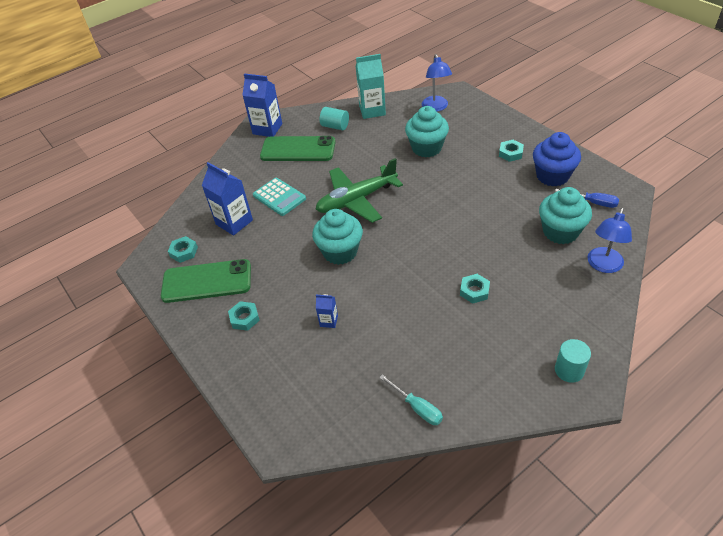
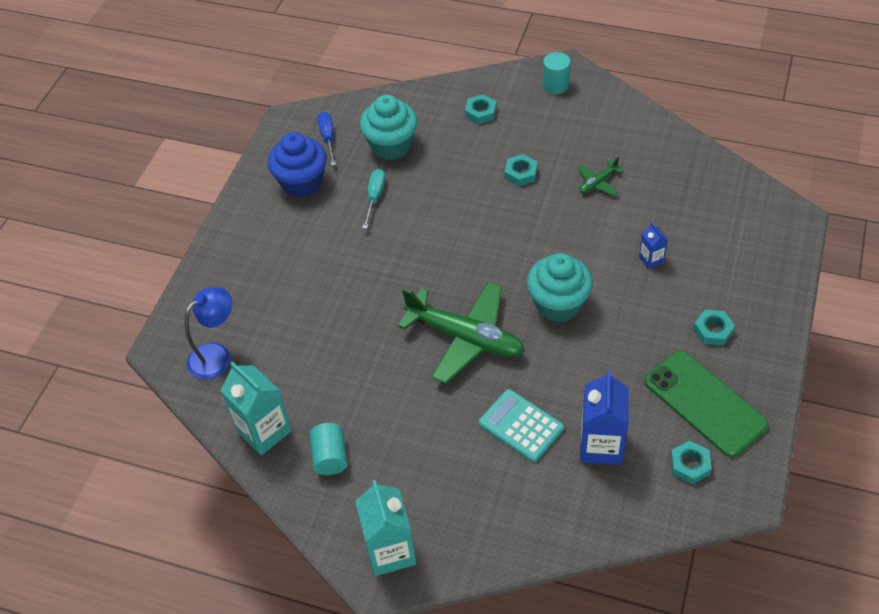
camera: 125 degrees left, 5 degrees up
(267, 129) = (390, 551): blue carton -> turquoise carton
(279, 197) = (521, 426): turquoise calculator -> turquoise calculator turned 60 degrees counterclockwise
(298, 149) = (412, 471): green phone -> none
(417, 407) = (675, 153): turquoise screwdriver -> turquoise screwdriver (374, 197)
(426, 148) = (318, 319): turquoise cupcake -> none
(427, 333) = (598, 183): none -> green plane
(510, 153) = (280, 233): turquoise nut -> turquoise nut (480, 112)
(603, 266) = (417, 103): blue lamp -> none

